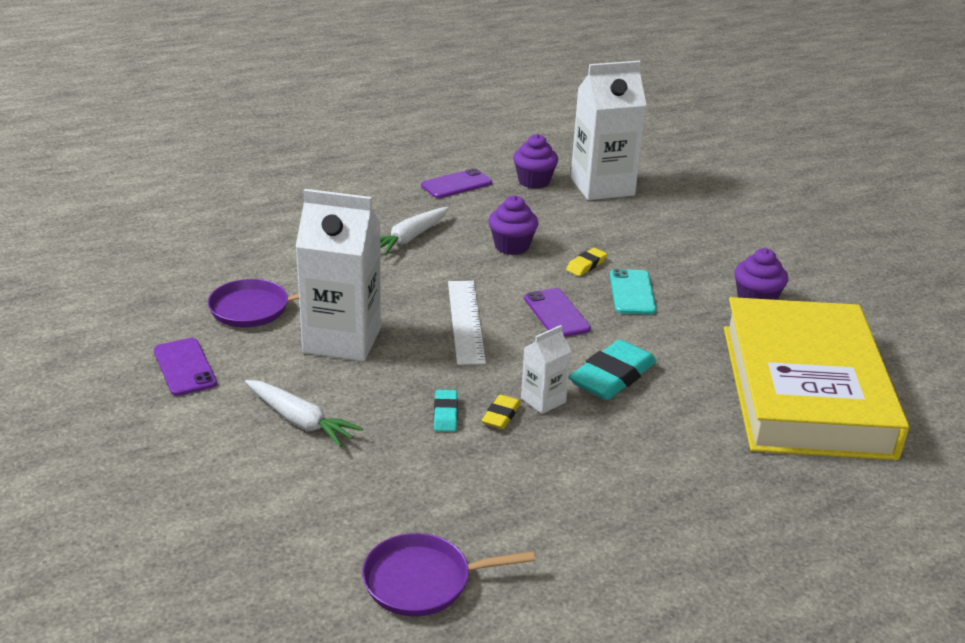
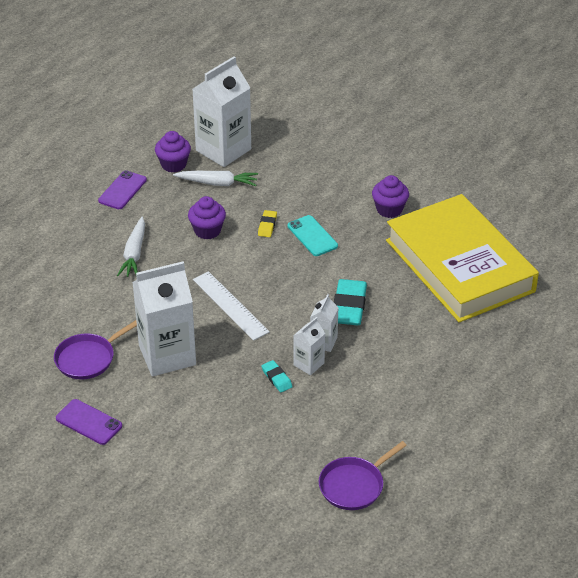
camera: 30 degrees left, 10 degrees up
(300, 421) = (198, 424): white carrot -> white carrot (218, 183)
(501, 415) = (308, 364): yellow eraser -> white carton
(556, 313) = (280, 274): purple phone -> none

